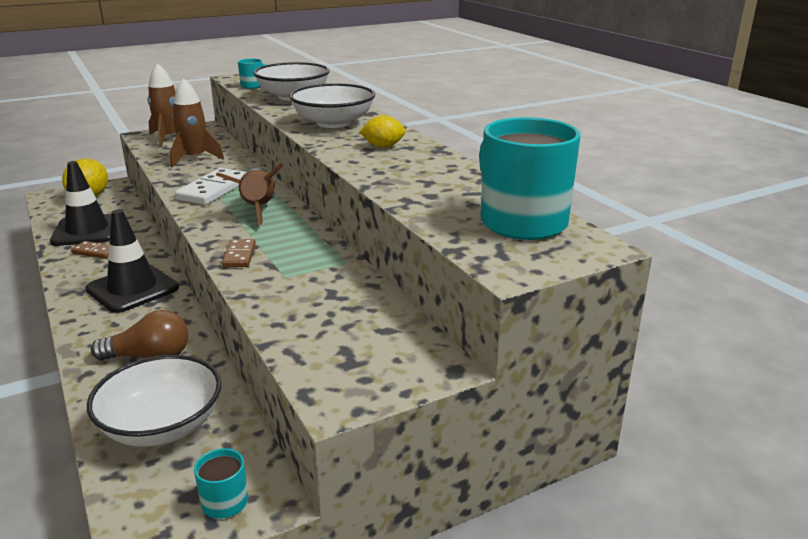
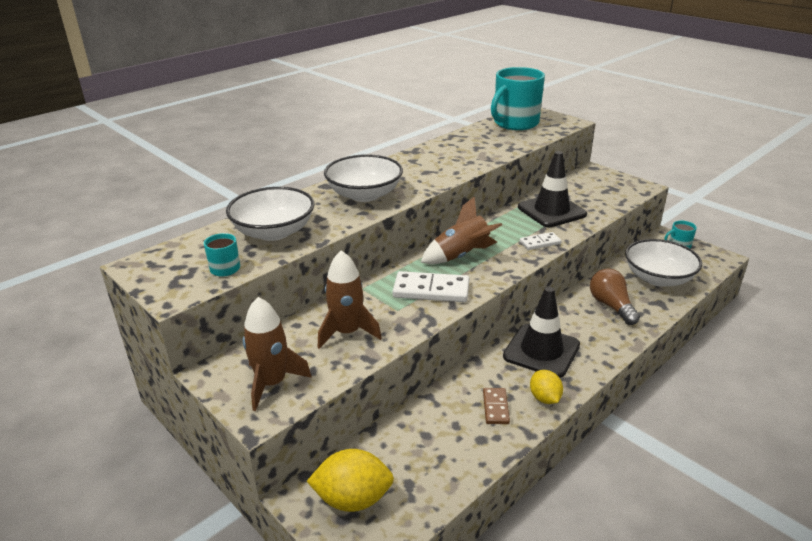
camera: 105 degrees left, 5 degrees up
(87, 231) = (453, 441): black traffic cone -> black traffic cone (551, 211)
(239, 255) = (540, 243): brown domino -> white domino
(383, 146) = (418, 168): yellow lemon -> yellow lemon (544, 398)

